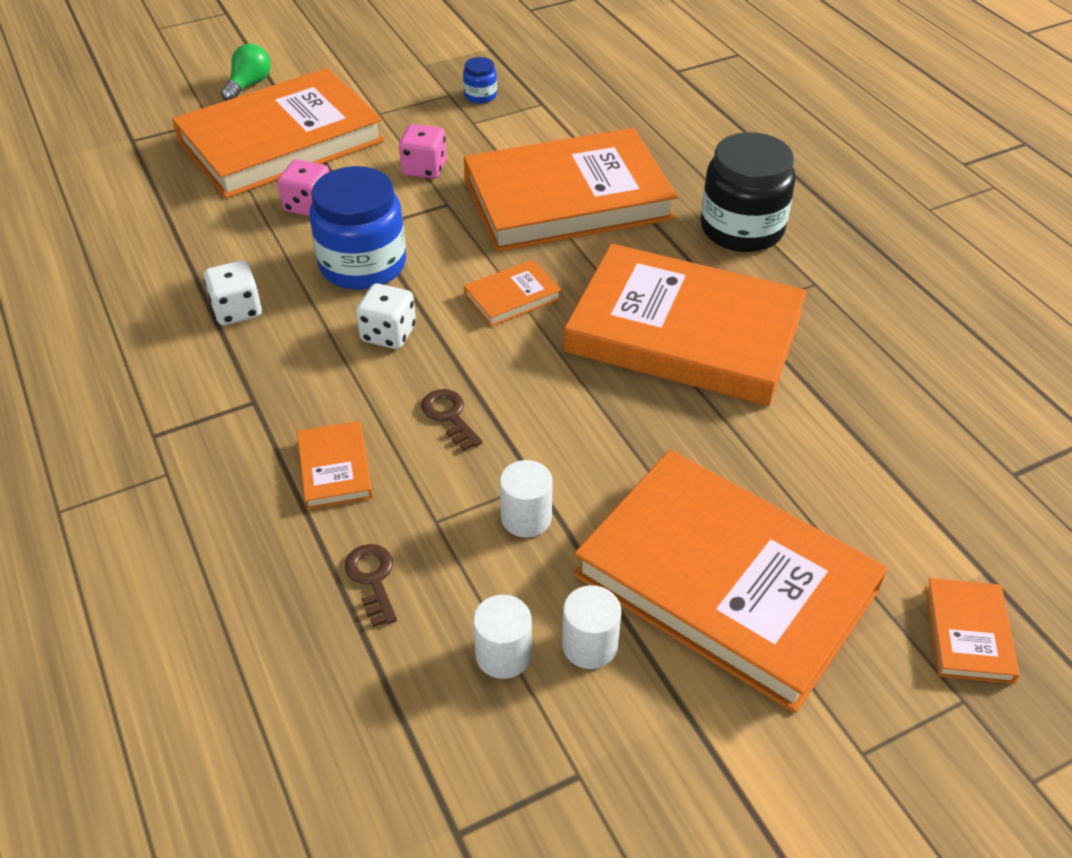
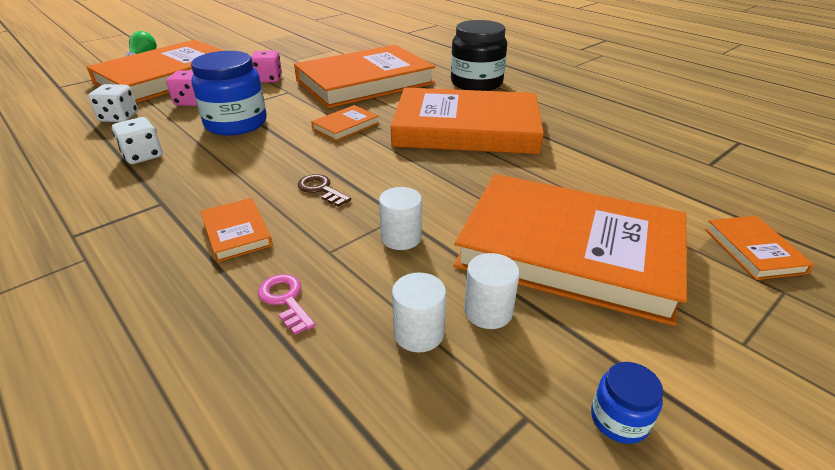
camera: 15 degrees left, 10 degrees down
(372, 579) = (285, 300): brown key -> pink key
(388, 334) = (263, 153): white dice -> white dice (119, 117)
(480, 95) = (295, 49): blue jar -> blue jar (619, 419)

